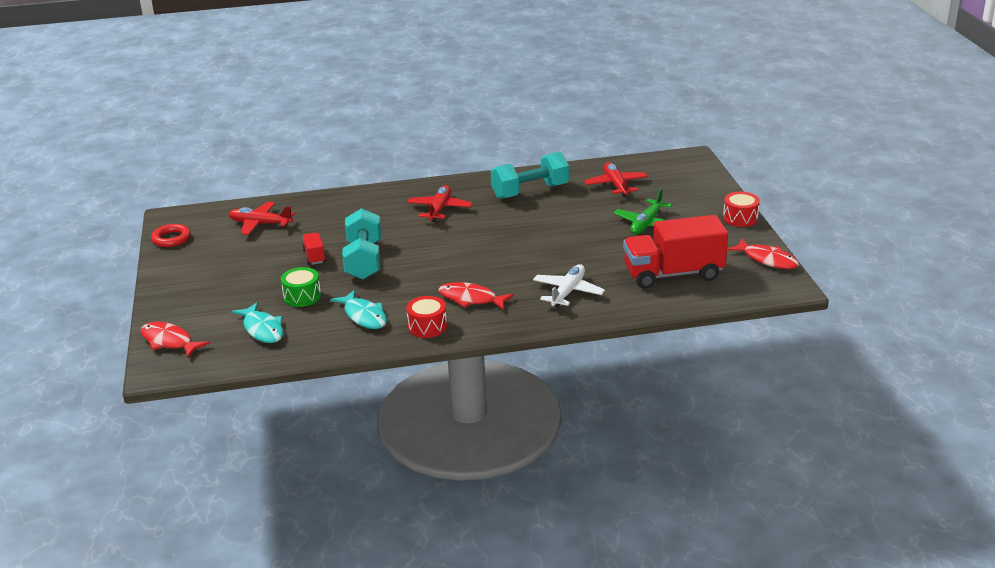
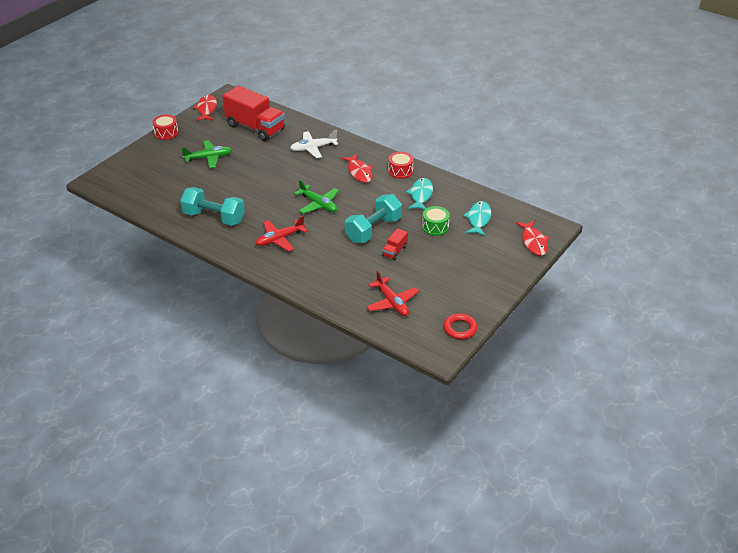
camera: 135 degrees left, 10 degrees up
(457, 250) = (318, 204): none -> green plane
(616, 185) = (168, 190): red plane -> none

